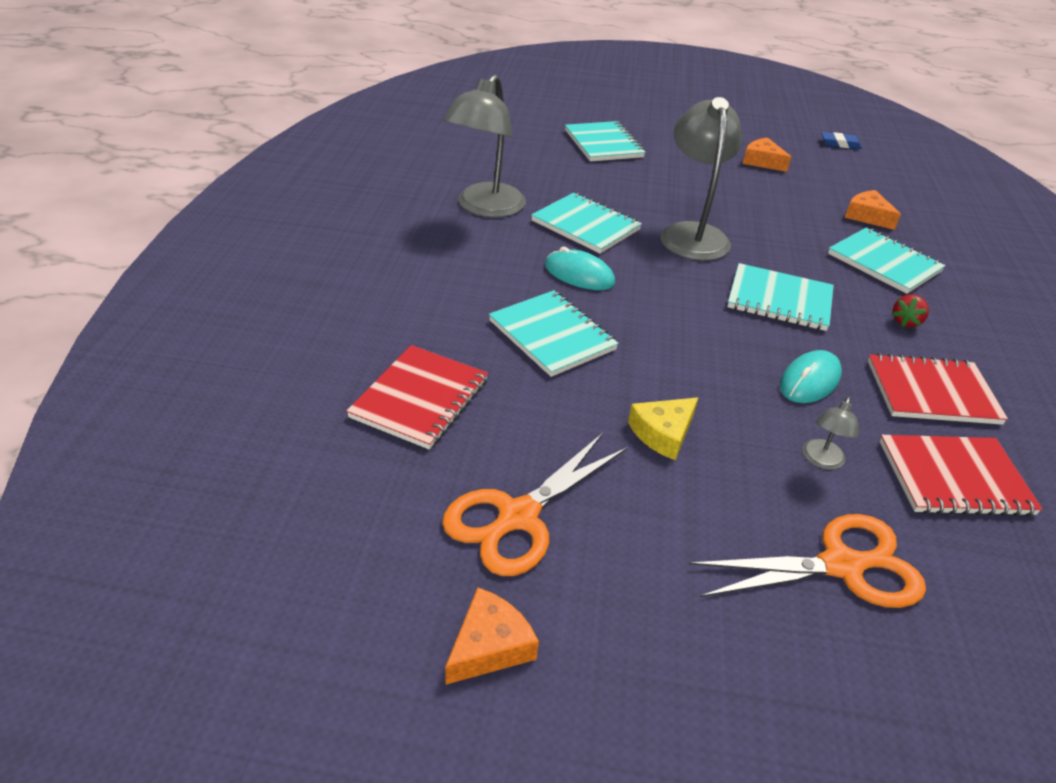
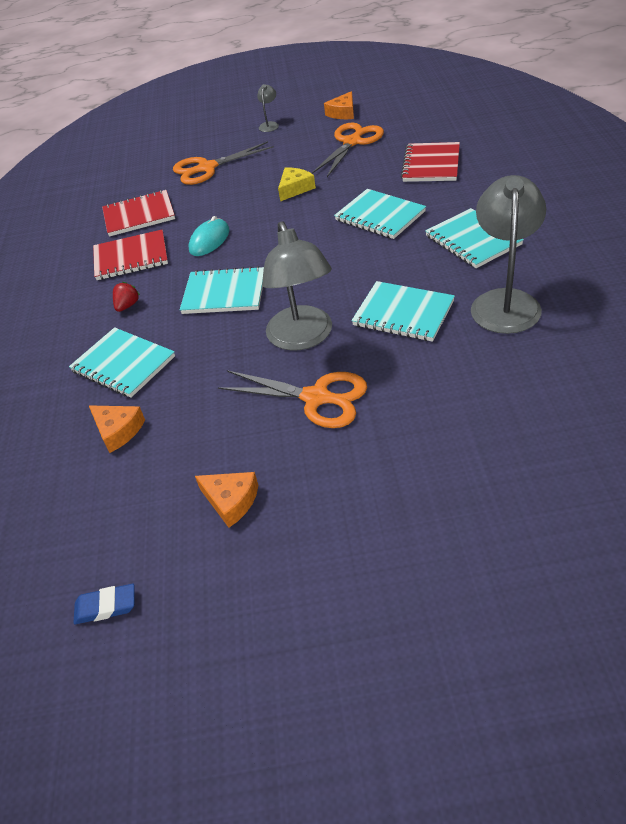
camera: 175 degrees right, 5 degrees up
(579, 274) = (384, 264): turquoise mouse -> none
(603, 144) = (447, 458): turquoise notebook -> turquoise notebook (472, 240)
(689, 193) = (316, 398): none -> orange scissors
(821, 460) = (209, 202): grey lamp -> grey lamp (269, 125)

